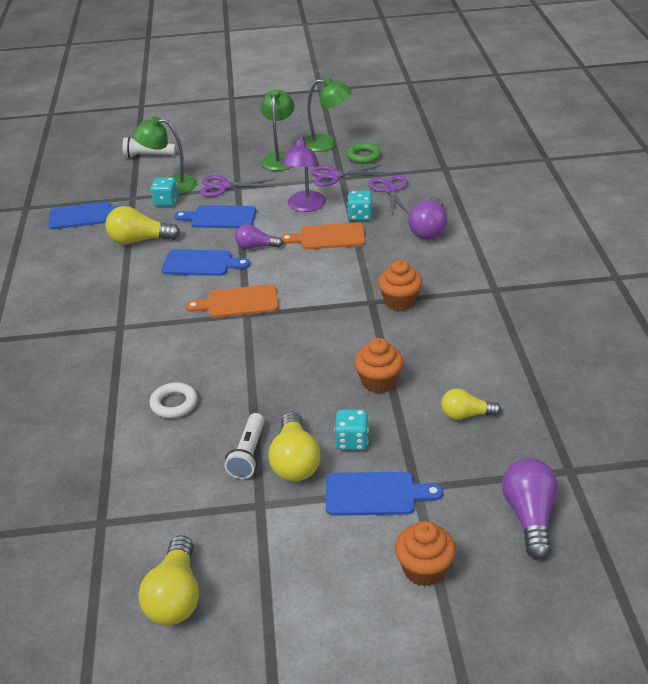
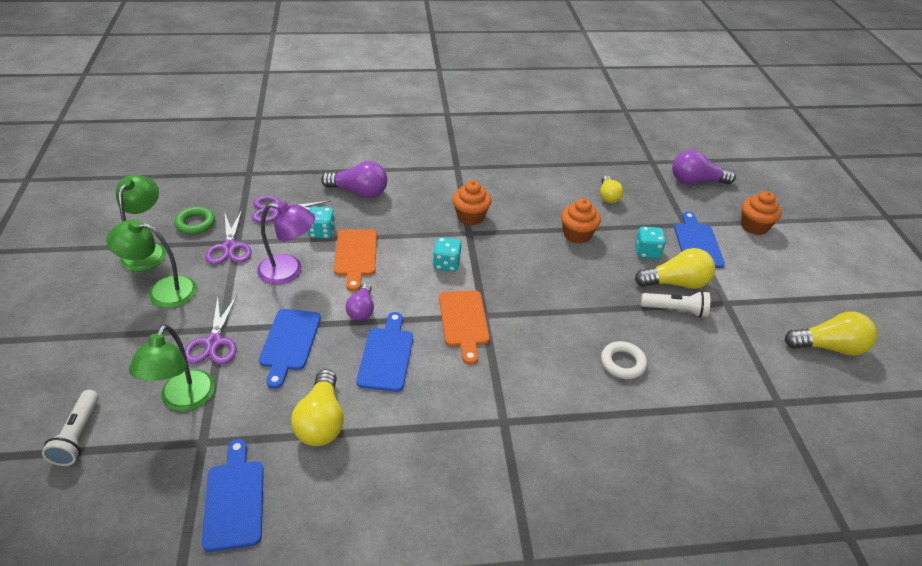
camera: 95 degrees left, 5 degrees up
(166, 202) = (230, 400): turquoise dice -> turquoise dice (446, 264)

